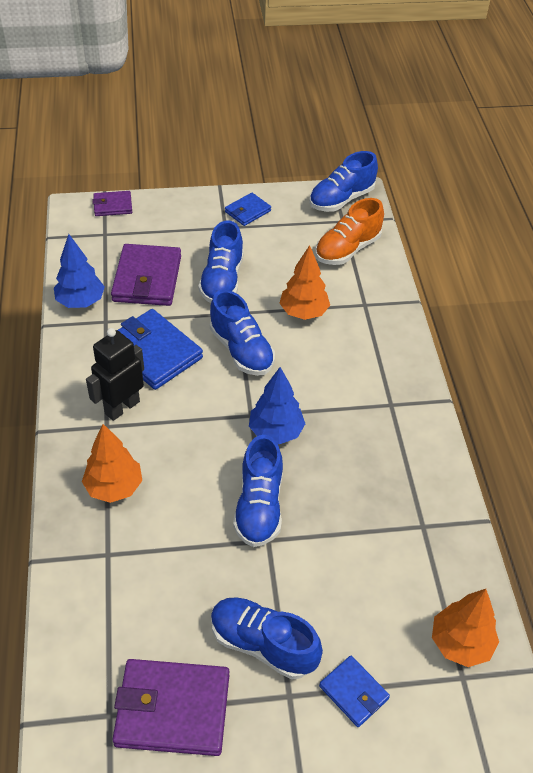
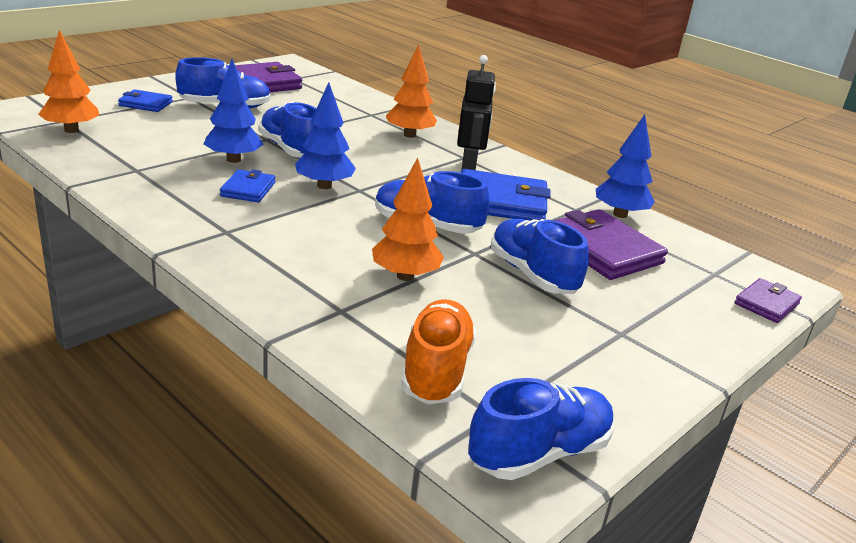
camera: 140 degrees right, 20 degrees down
(247, 211) = (630, 366): blue wallet -> blue wallet (248, 189)
(326, 509) = (233, 159): none -> blue tree
(341, 199) = (539, 453): blue shoe -> blue shoe turned 45 degrees clockwise

